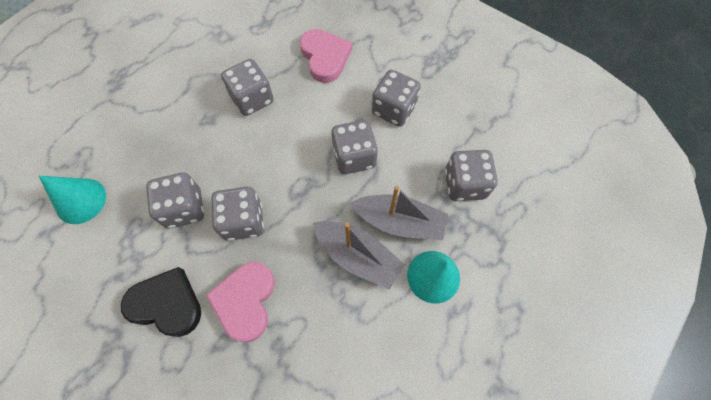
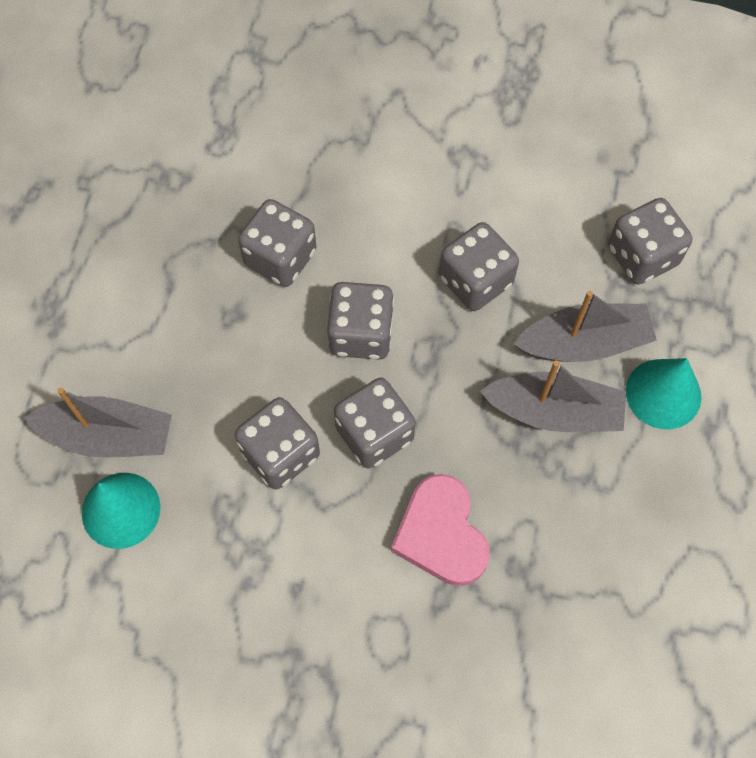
camera: 25 degrees left, 0 degrees up
(102, 157) = (108, 436): none -> grey boat
(167, 304) = (338, 586): black heart -> none
(325, 58) = (350, 151): pink heart -> none
(394, 109) = (493, 190): grey dice -> grey dice (361, 334)

